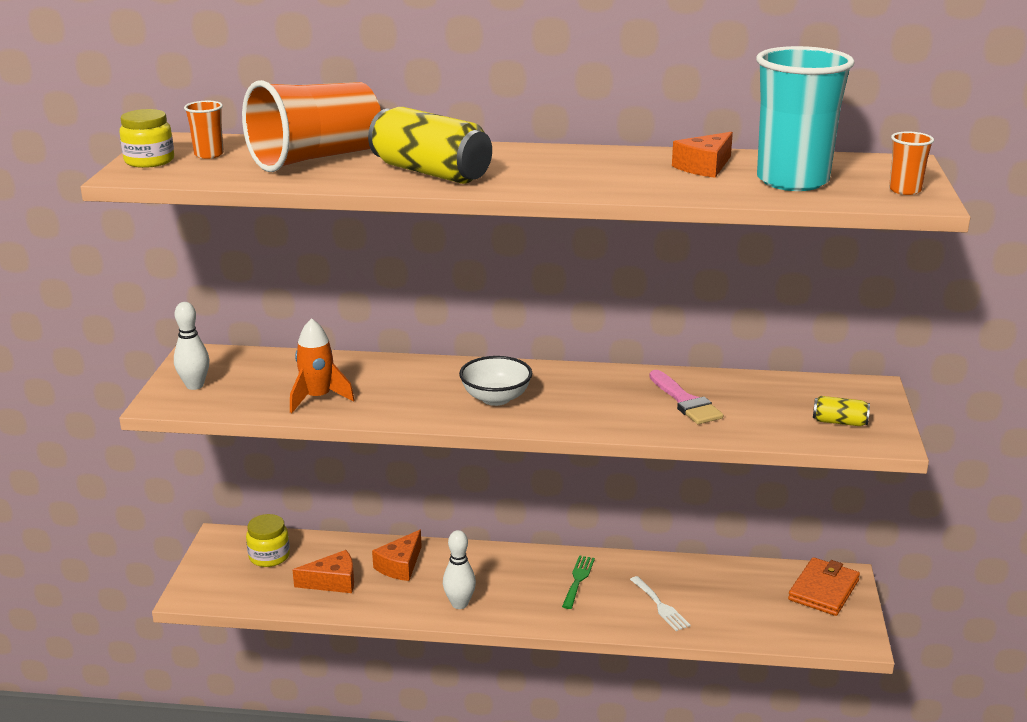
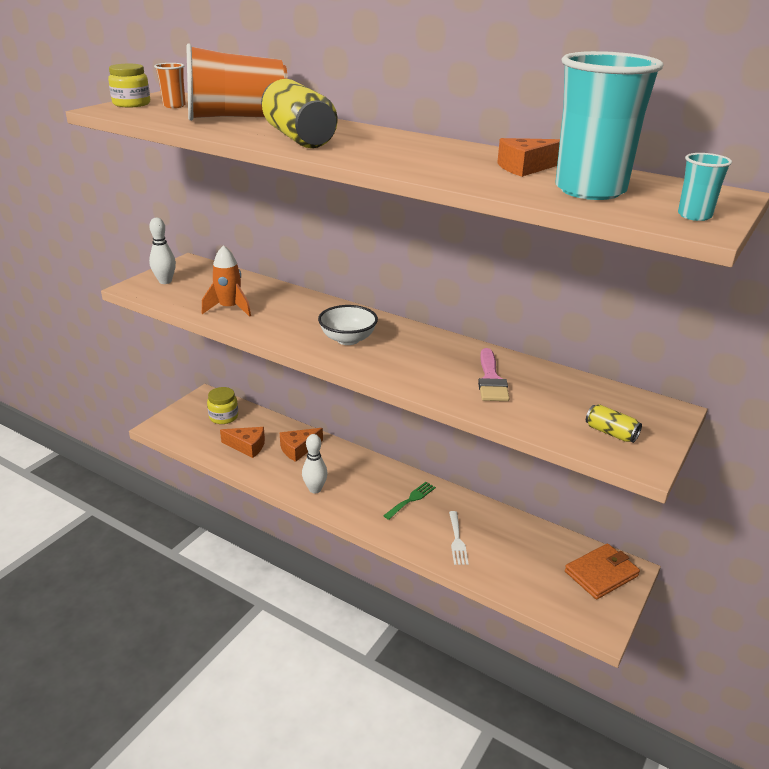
camera: 25 degrees right, 5 degrees up
(905, 190) = (694, 216): orange cup -> turquoise cup

